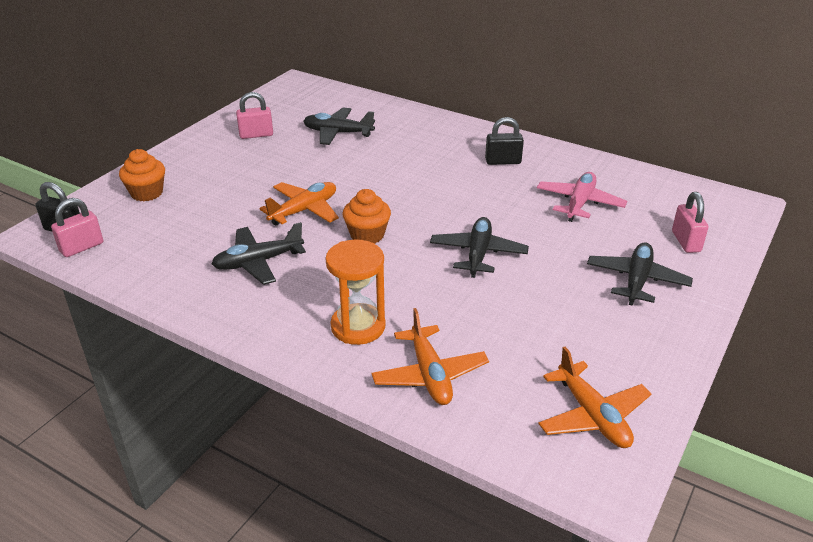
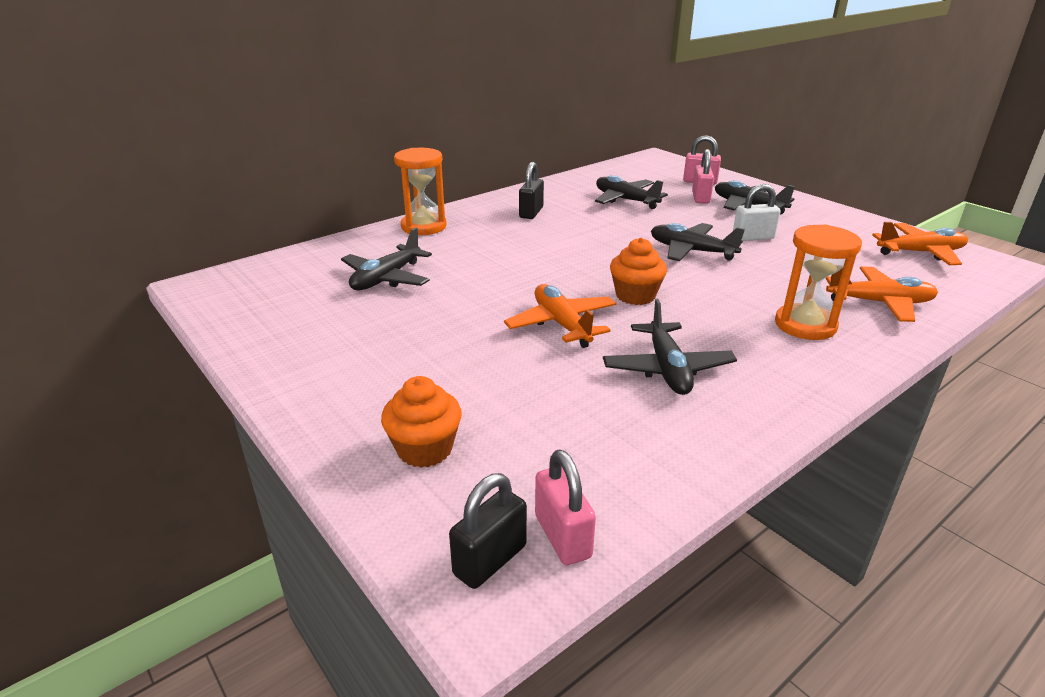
camera: 70 degrees left, 5 degrees down
(256, 135) = (329, 333): pink padlock -> pink padlock (700, 198)
(435, 124) = (423, 226): none -> orange hourglass
(541, 288) = (753, 237): none -> white padlock
(579, 203) = (625, 200): pink plane -> black plane

